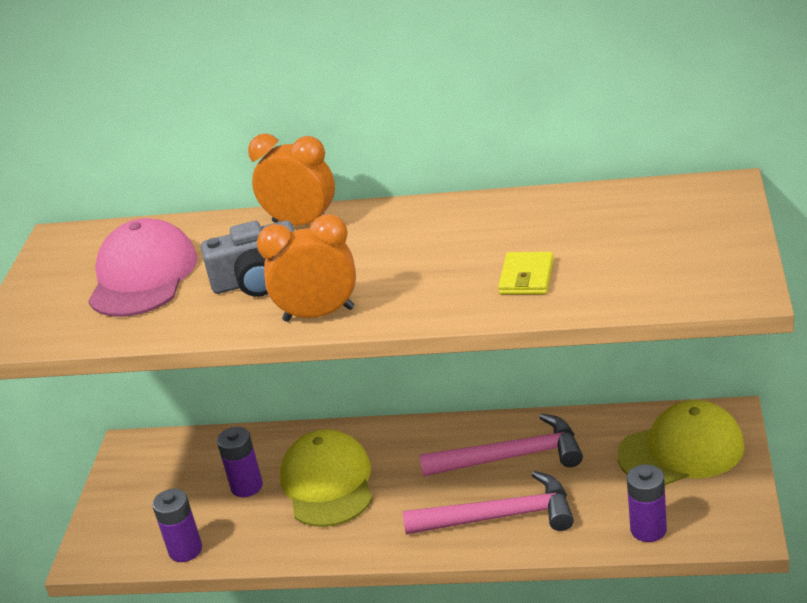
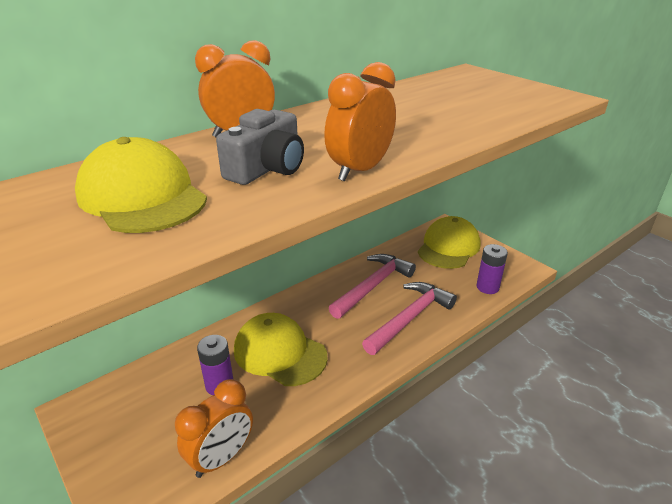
camera: 50 degrees left, 0 degrees up
(143, 276) = (142, 196): pink cap -> yellow cap
(185, 550) = (221, 458): purple battery -> orange clock
(526, 277) = (455, 119): yellow wallet -> none

